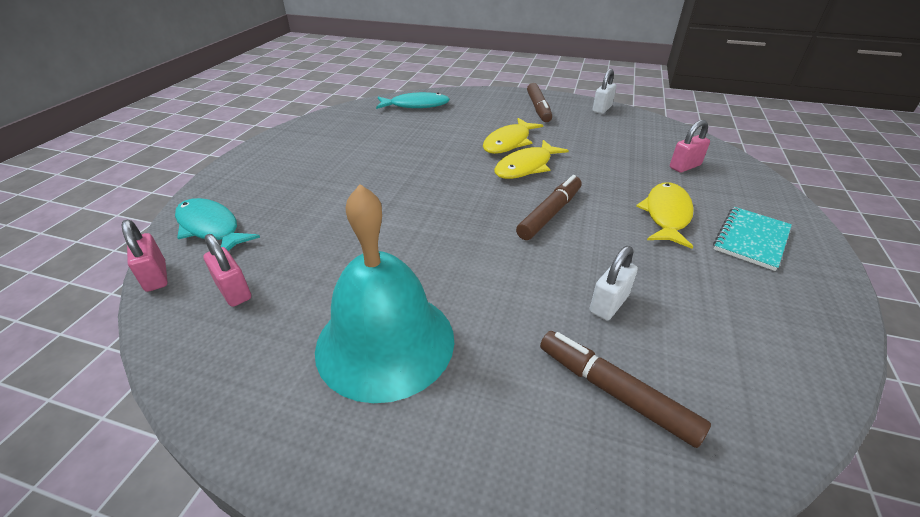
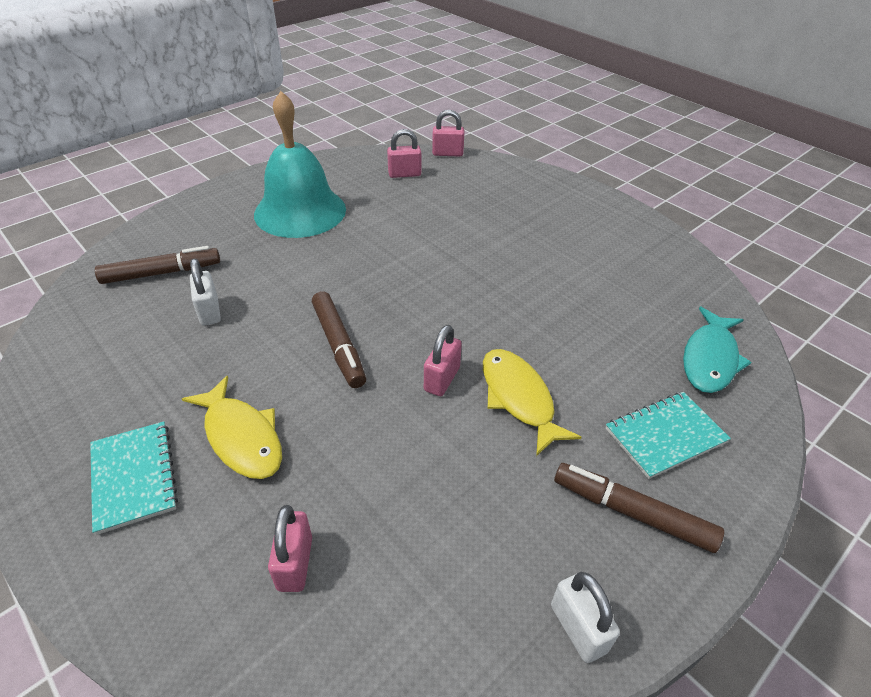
camera: 120 degrees right, 5 degrees up
(211, 228) = (490, 174): turquoise fish -> none
(485, 108) = (665, 436): none -> turquoise notebook
(526, 167) = (442, 379): yellow fish -> pink padlock

